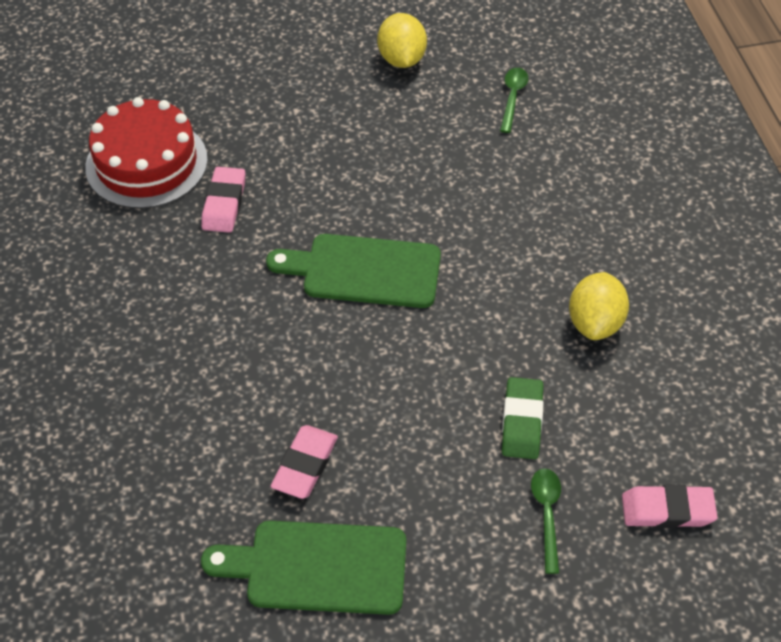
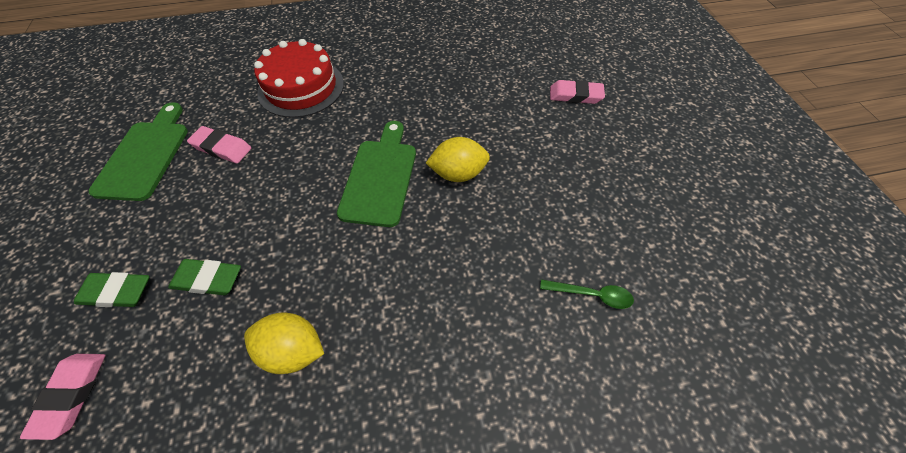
camera: 90 degrees right, 5 degrees up
(146, 163) = (487, 64): red cake -> red cake (301, 87)
(224, 203) = (450, 100): pink eraser -> pink eraser (575, 95)
(402, 59) = (625, 203): yellow lemon -> yellow lemon (458, 174)
(547, 514) = (116, 292): green spoon -> green eraser

